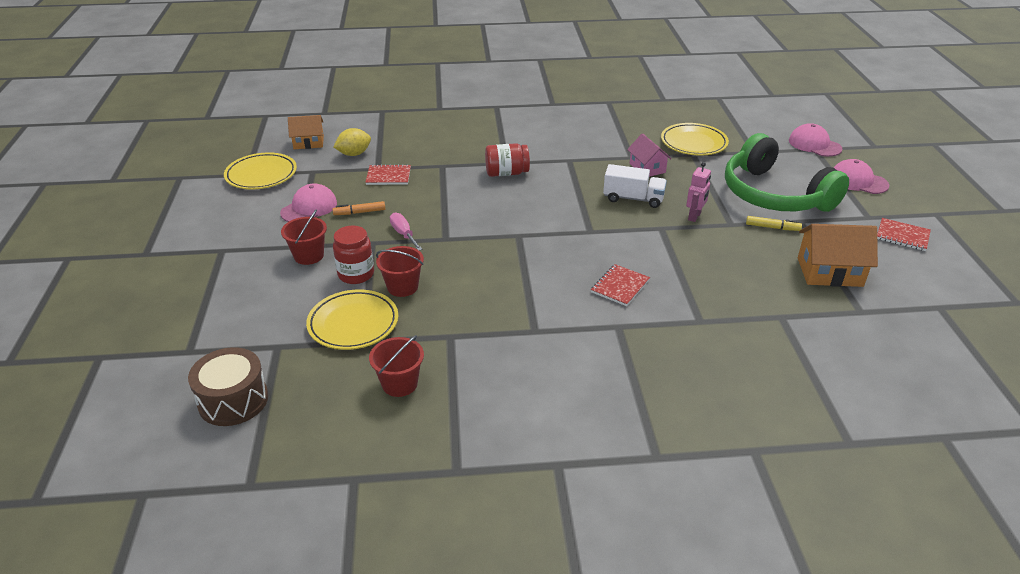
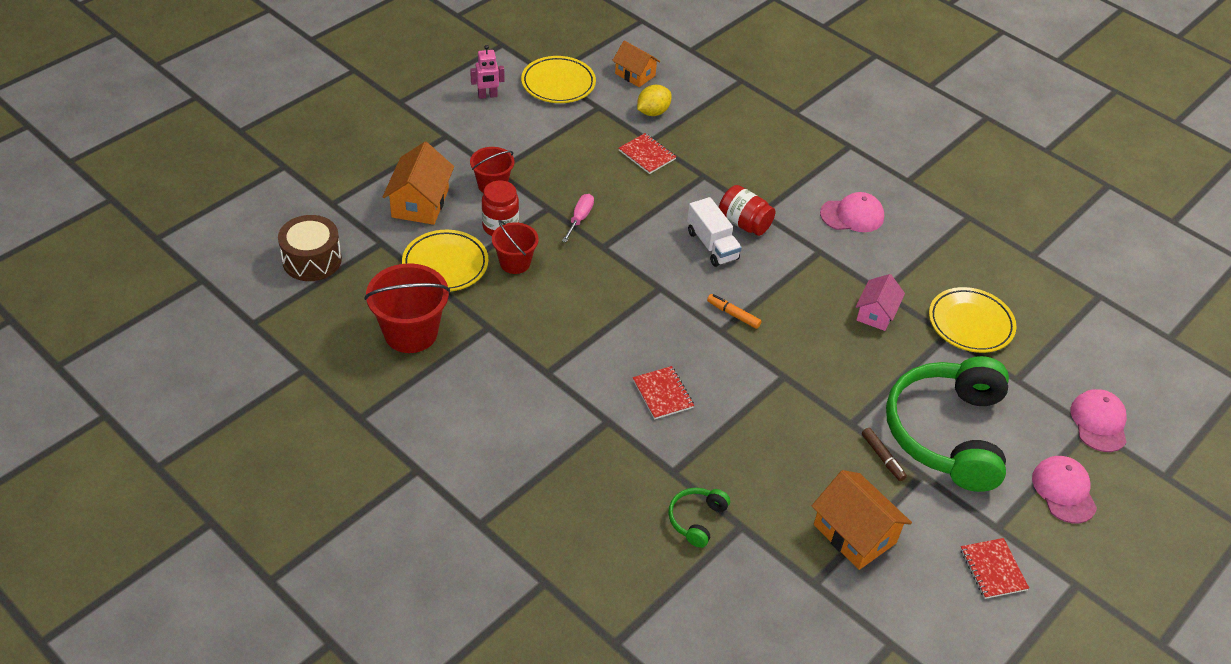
camera: 45 degrees right, 10 degrees up
(268, 301) = (420, 203): none -> orange house
(309, 208) = (549, 141): pink cap -> pink cap (852, 215)
(354, 154) = (653, 112): yellow lemon -> yellow lemon turned 60 degrees counterclockwise
(359, 212) = (577, 173): orange marker -> orange marker (733, 314)
(399, 384) = (411, 333): red bucket -> red bucket, size x1.64
(620, 286) = (662, 394): red notebook -> red notebook turned 75 degrees clockwise
(633, 199) = (809, 331): white truck -> white truck (712, 245)
(694, 216) = (832, 390): pink robot -> pink robot (487, 96)
(757, 334) = (696, 519): none -> green headphones
(772, 227) = (882, 457): yellow marker -> brown marker

